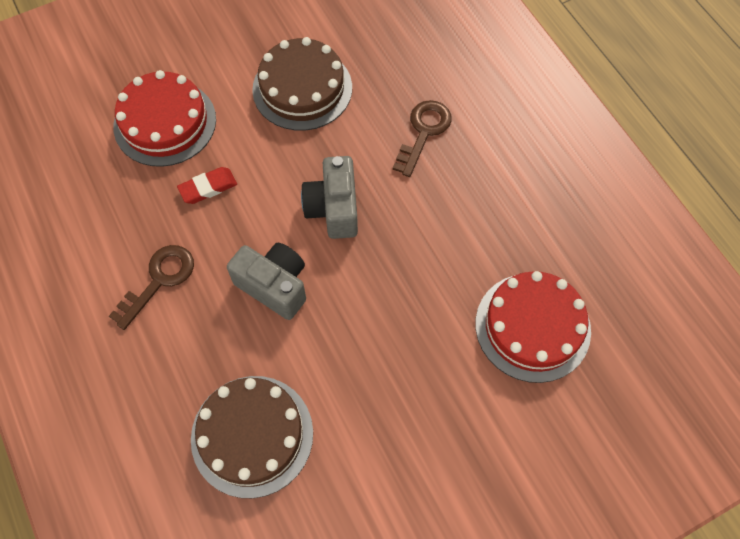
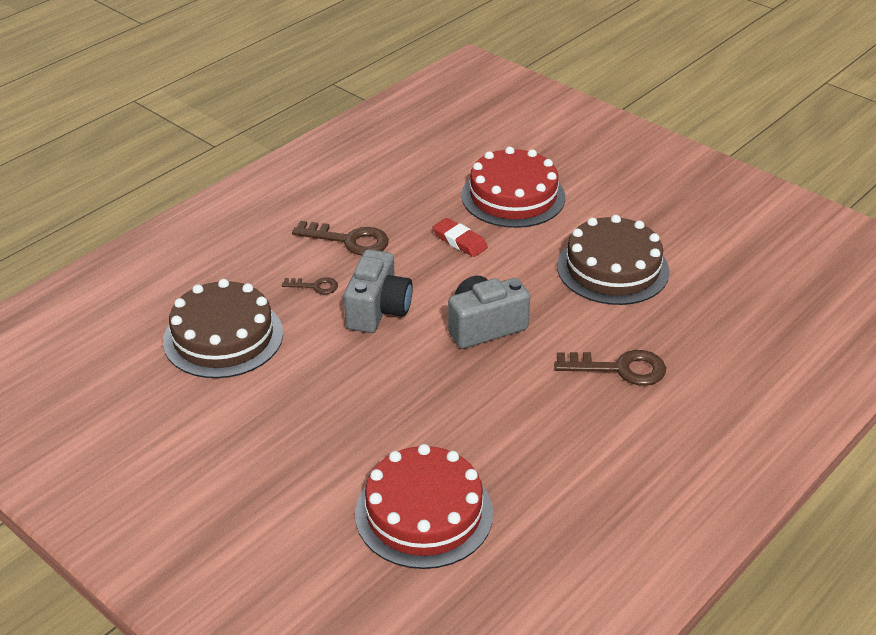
camera: 70 degrees right, 25 degrees down
(214, 331) = (315, 286): none -> brown key

